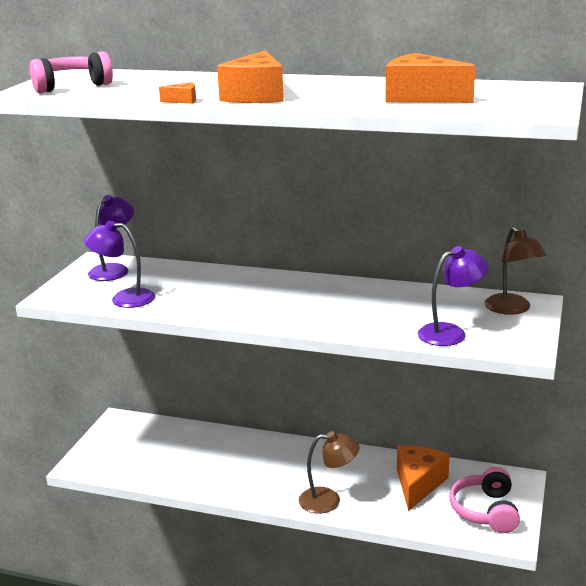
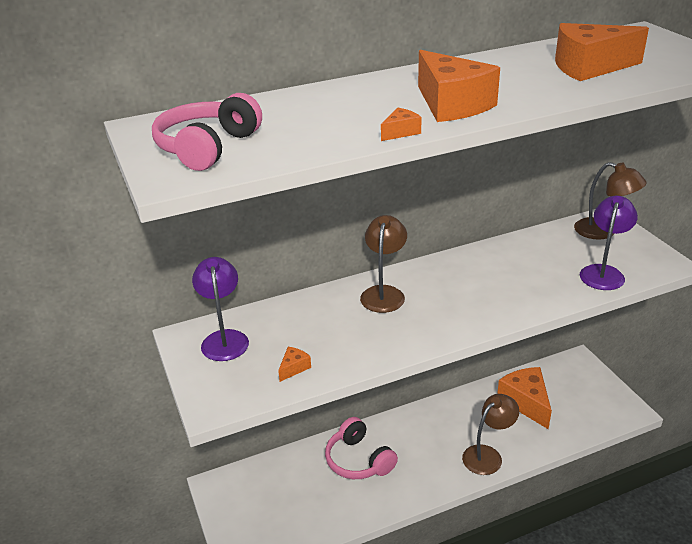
camera: 40 degrees left, 10 degrees up
(124, 298) = (294, 368): purple lamp -> orange cheese
(254, 283) = (384, 293): none -> brown lamp
(485, 511) = (591, 398): pink headphones -> pink headphones (358, 460)

